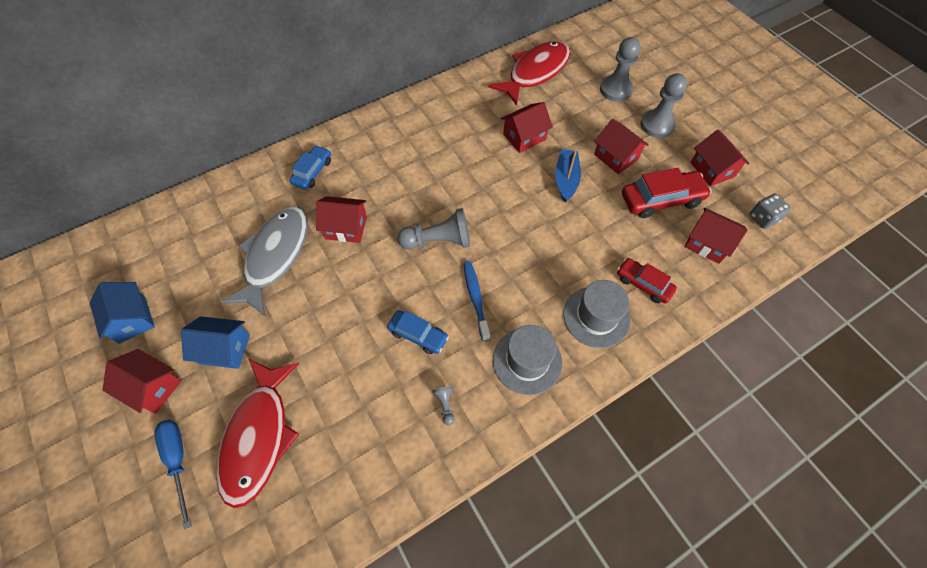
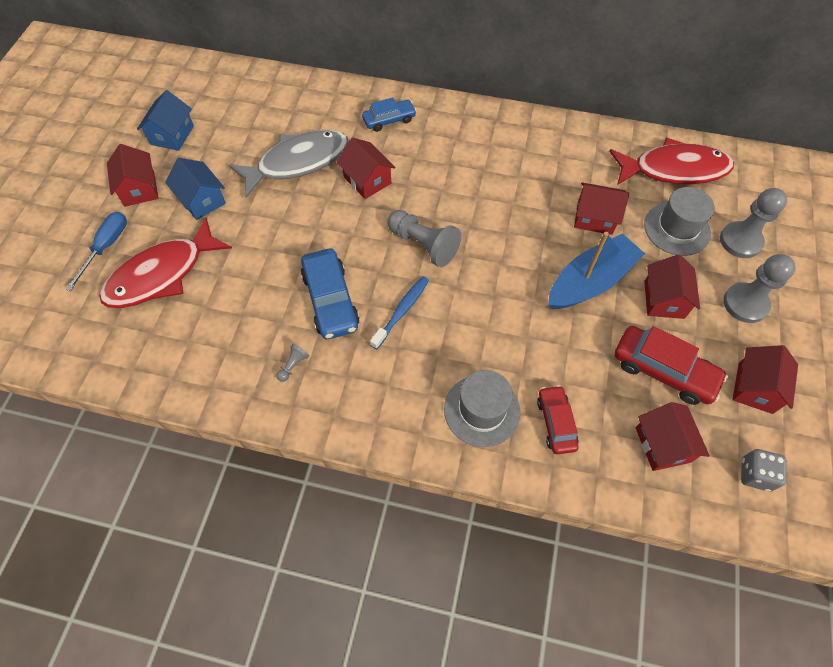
camera: 45 degrees right, 0 degrees up
(418, 335) = (330, 300): blue car -> blue car, size x1.58
(527, 361) = (386, 391): grey hat -> grey hat (677, 229)
(566, 179) = (590, 281): blue boat -> blue boat, size x1.54

